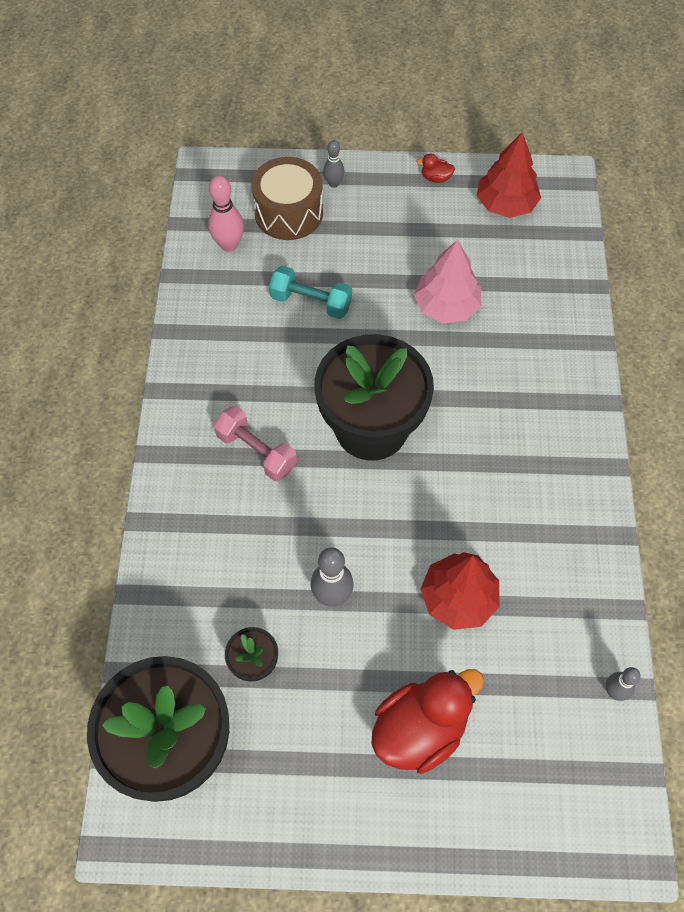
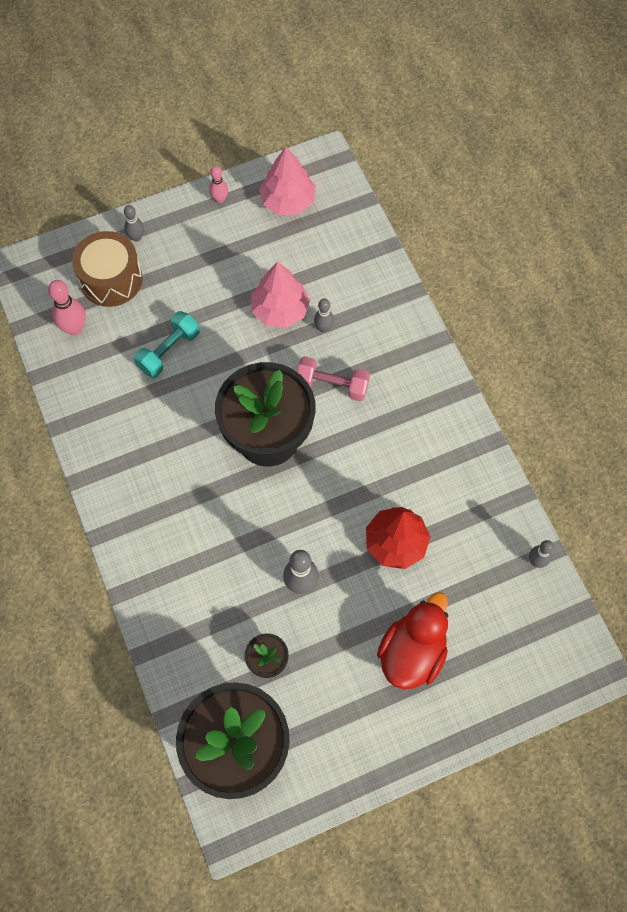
camera: 25 degrees left, 5 degrees up
(256, 451) = (186, 496): pink dumbbell -> pink dumbbell (332, 385)
(311, 302) = (168, 351): turquoise dumbbell -> turquoise dumbbell turned 45 degrees counterclockwise
(435, 178) = (219, 199): red duck -> pink bowling pin
(484, 341) = (323, 328): none -> grey bowling pin
(506, 204) = (288, 201): red tree -> pink tree

